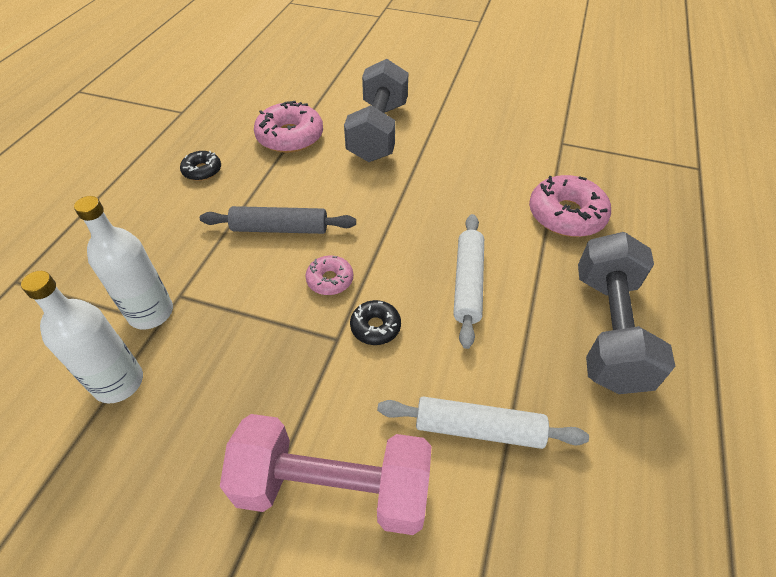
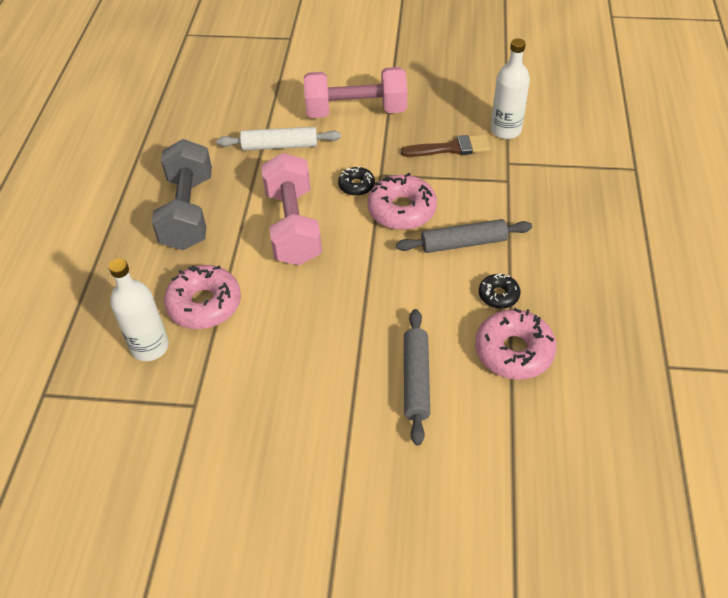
camera: 170 degrees right, 0 degrees up
(151, 313) = (518, 167): white bottle -> white bottle (150, 347)
(202, 171) = (575, 288): black donut -> black donut (498, 295)
(219, 364) = (450, 148): none -> brown brush
(330, 280) = (402, 210): pink donut -> pink donut, size x1.83
(378, 131) = (416, 380): grey dumbbell -> grey rolling pin
(468, 283) = (293, 226): white rolling pin -> pink dumbbell

